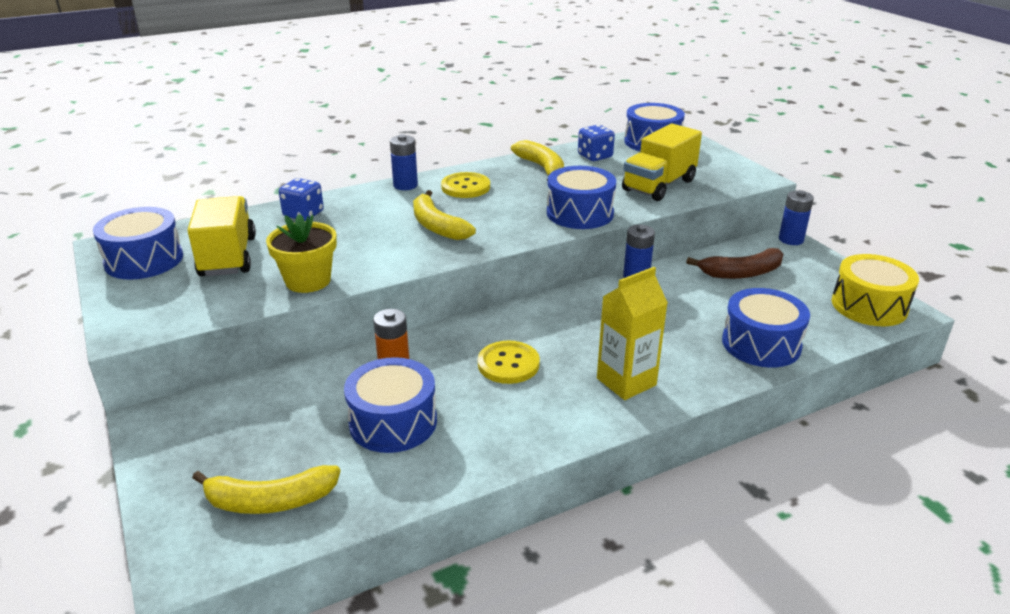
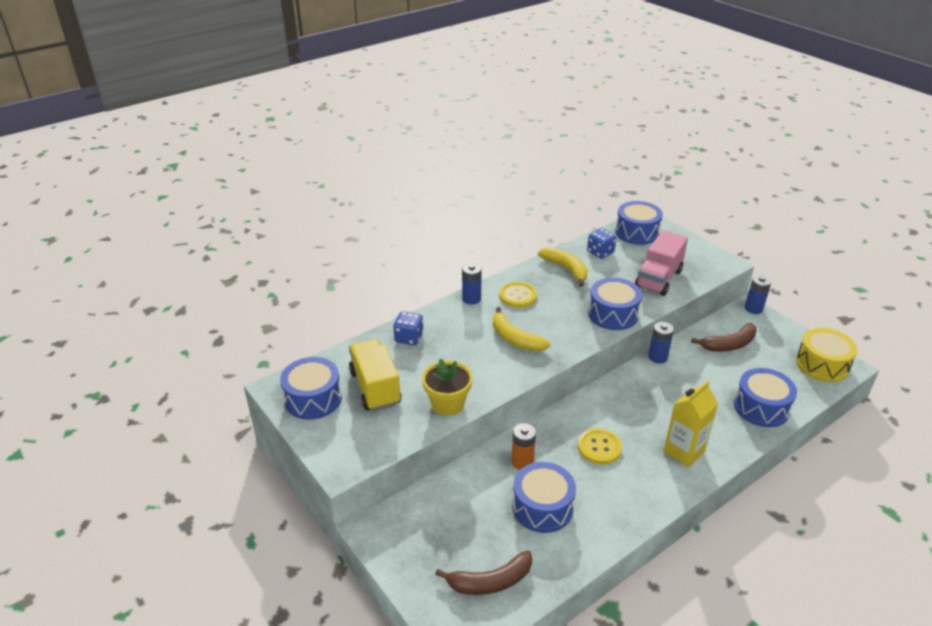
camera: 10 degrees left, 5 degrees up
(269, 501) = (490, 581): yellow banana -> brown banana
(659, 185) = (658, 279): yellow truck -> pink truck

